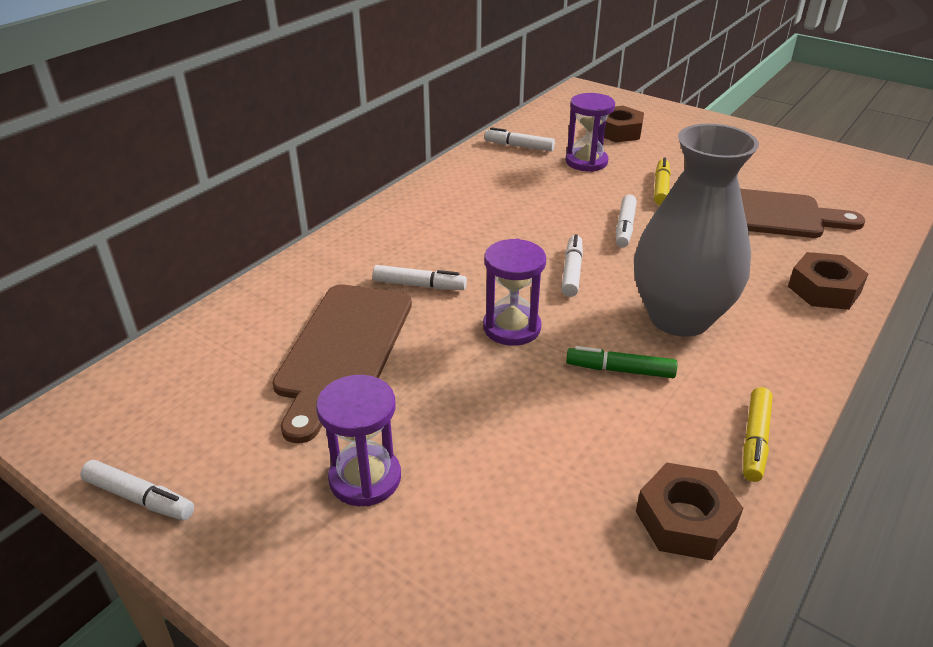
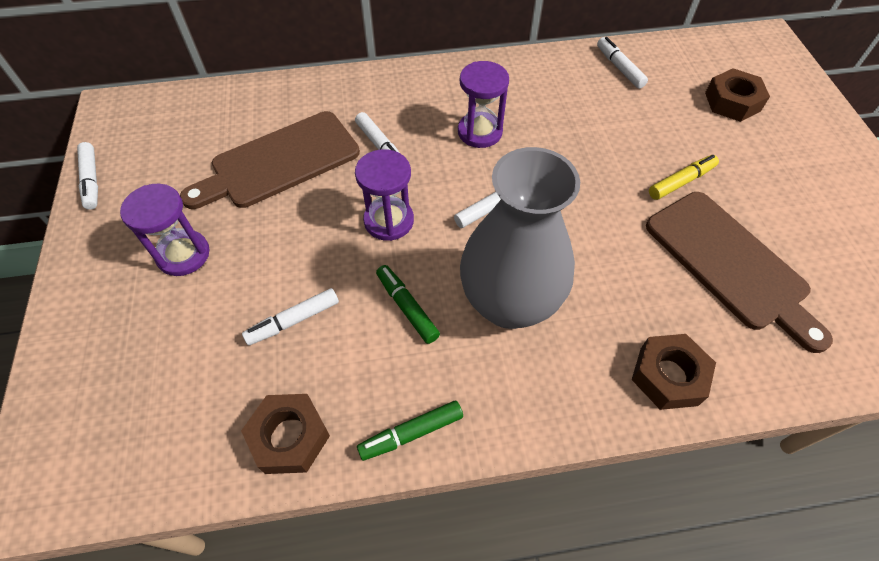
camera: 45 degrees right, 20 degrees up
(586, 162) = (654, 116): purple hourglass -> purple hourglass (480, 132)
(625, 227) = (590, 198): white marker -> white marker (293, 321)
(755, 440) = (411, 433): yellow marker -> green marker

